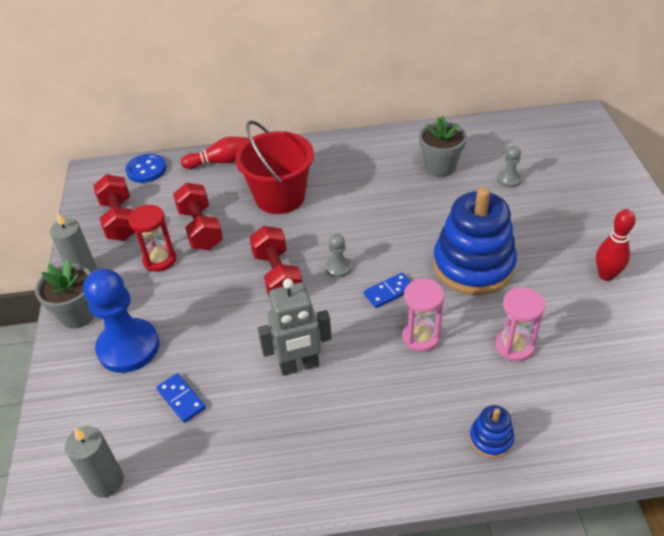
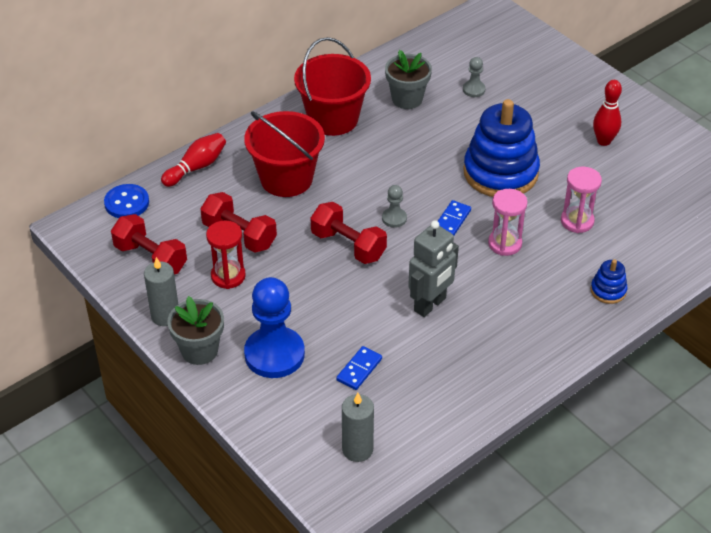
camera: 35 degrees left, 0 degrees up
(181, 399) = (359, 369): blue domino -> blue domino turned 75 degrees counterclockwise
(362, 161) = (333, 119): none -> red bucket

